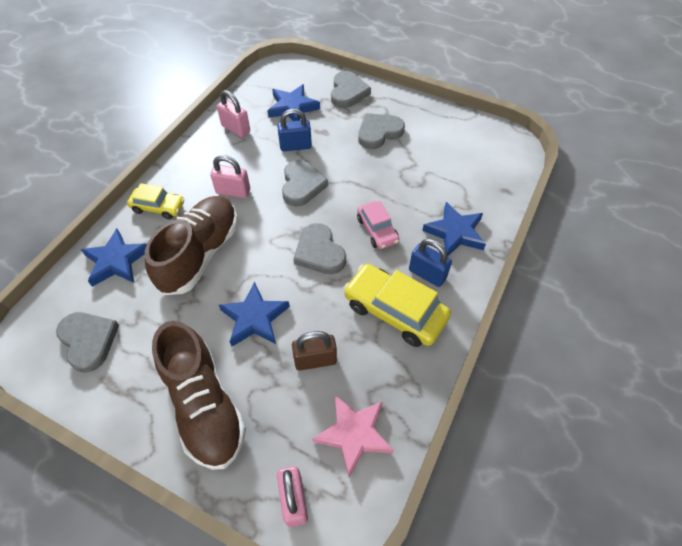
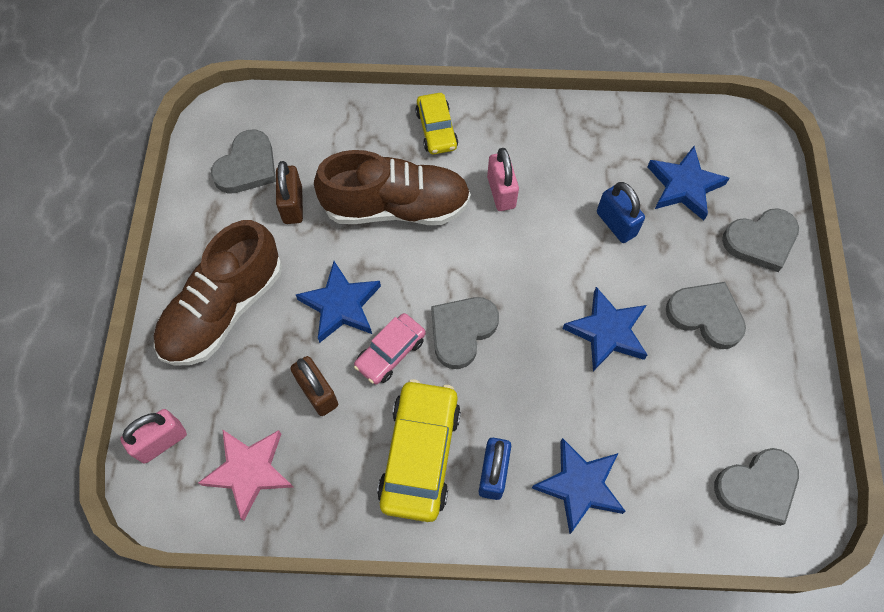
camera: 65 degrees right, 10 degrees up
(116, 261) = (347, 133): blue star -> blue star (607, 332)
(149, 320) = (292, 205): none -> brown padlock
(236, 129) = (603, 141): pink padlock -> none
(302, 185) = (554, 263): grey heart -> grey heart (757, 487)
(377, 230) = (531, 384): pink car -> pink car (390, 352)

